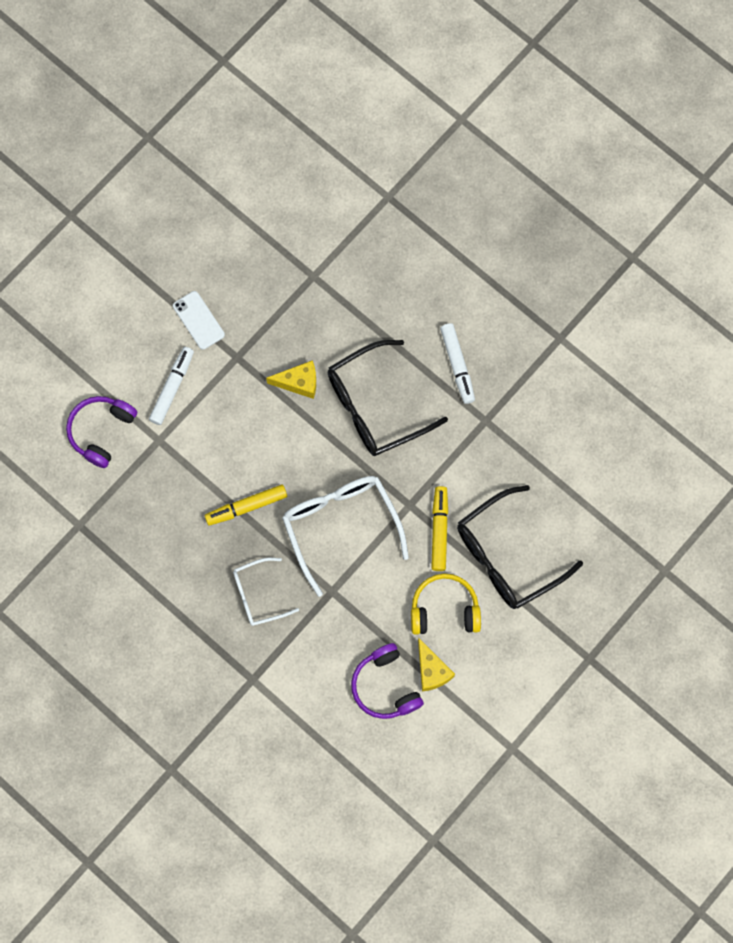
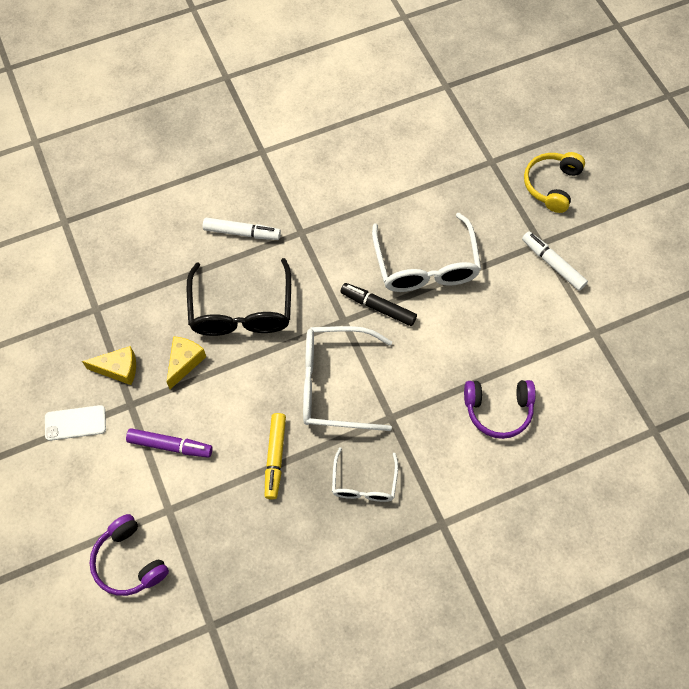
camera: 65 degrees left, 10 degrees down
(172, 388) = (125, 475): white marker -> white marker (552, 264)
(215, 411) = (170, 445): none -> purple marker
(431, 670) = (500, 366): yellow cheese -> yellow cheese (118, 369)
(439, 530) = (378, 307): yellow marker -> black marker
(444, 609) = (450, 333): yellow headphones -> yellow headphones (551, 185)
(507, 556) = (426, 266): black glasses -> white glasses

